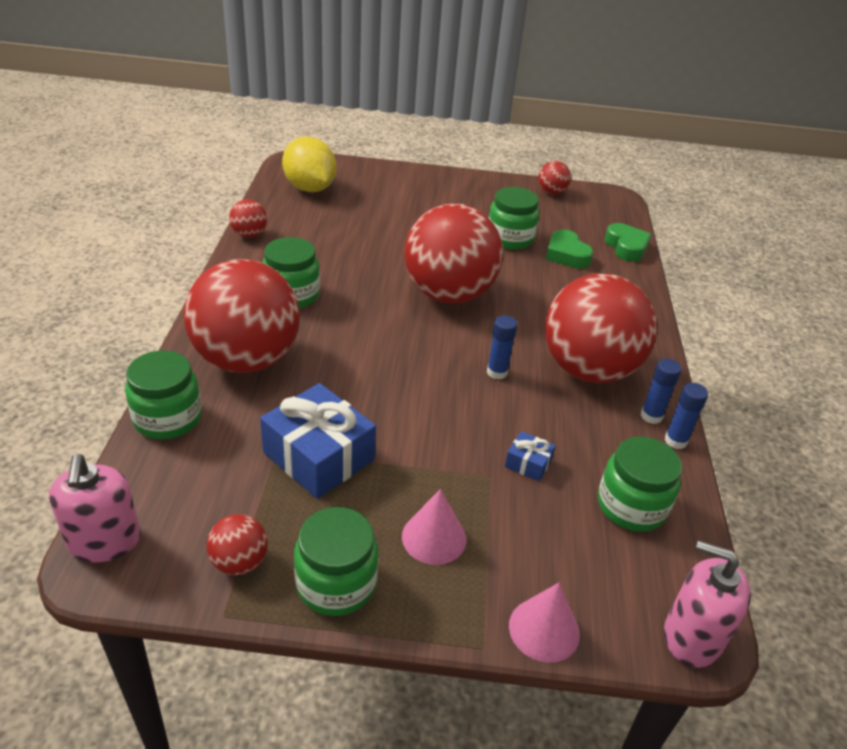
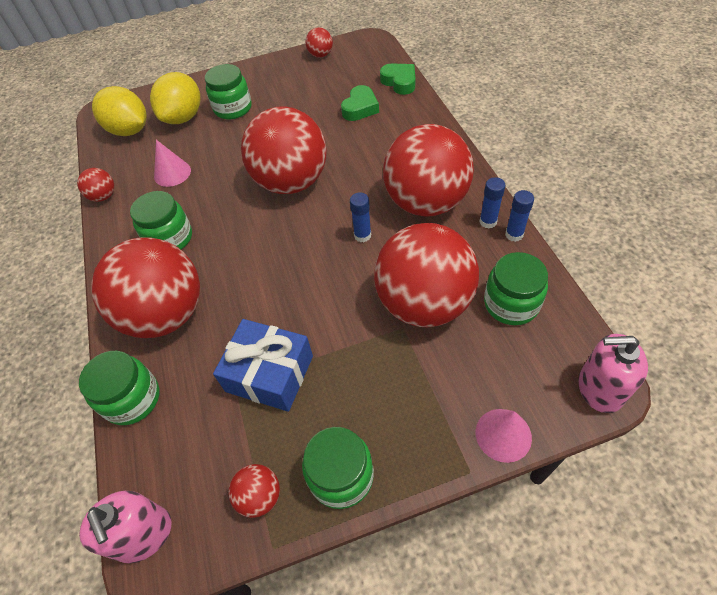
camera: 15 degrees left, 15 degrees up
(371, 196) = (183, 117): none -> yellow lemon
(434, 537) = (390, 400): pink cone -> pink cone (172, 173)
(510, 238) = (311, 111): green jar -> green jar (233, 108)
(528, 463) = (424, 303): blue gift -> red ball
(566, 255) = (360, 108): green heart -> green heart turned 105 degrees counterclockwise

